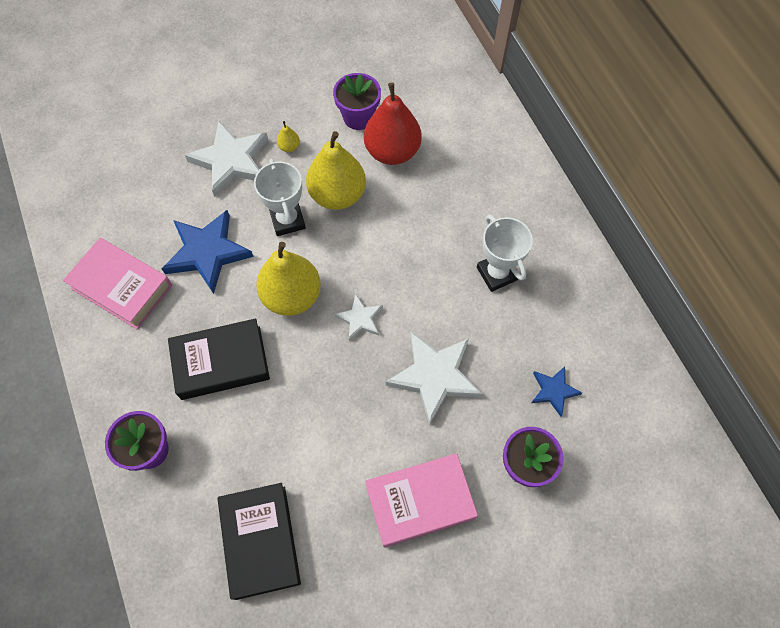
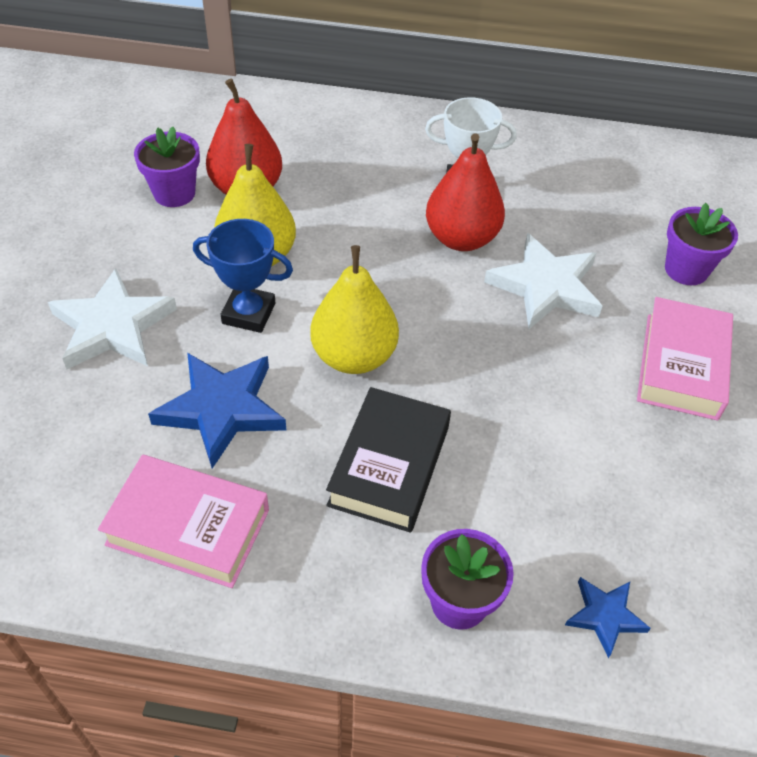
camera: 60 degrees left, 15 degrees down
(122, 287) = (188, 527): pink book -> pink book turned 45 degrees clockwise
(260, 541) = (653, 533): black book -> none
(287, 220) = (249, 313): white trophy -> blue trophy
(289, 147) = (150, 266): yellow pear -> none
(360, 319) = (432, 312): white star -> none
(442, 300) = (461, 238): none -> red pear
(553, 391) = (619, 212): blue star -> blue star (605, 616)

